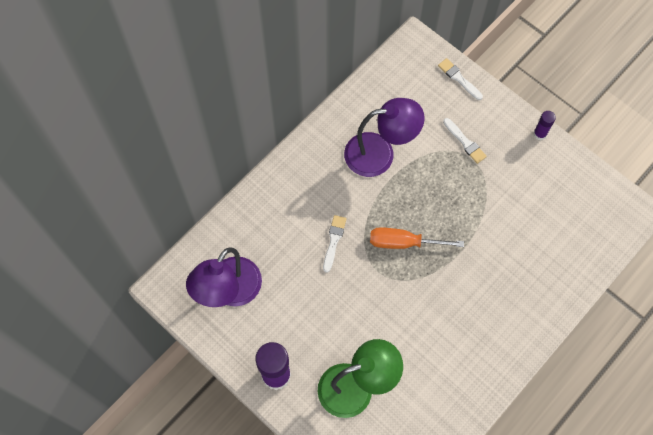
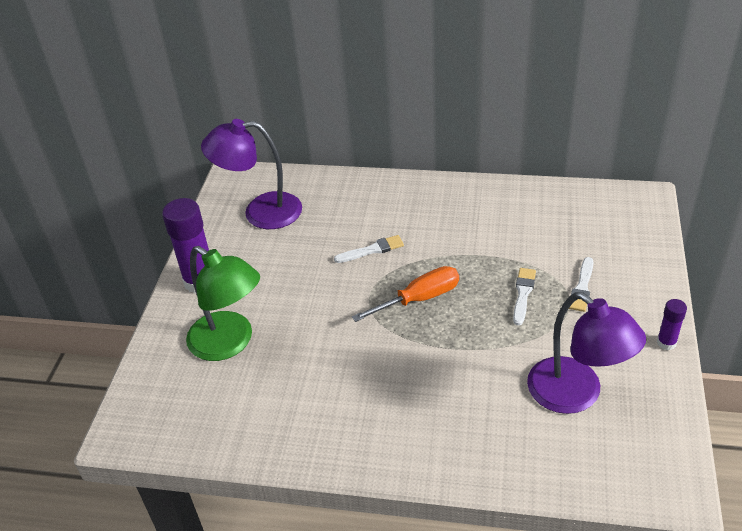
camera: 60 degrees right, 25 degrees down
(380, 153) = (497, 234): purple lamp -> purple lamp (576, 395)
(404, 242) = (419, 299): orange screwdriver -> orange screwdriver turned 90 degrees clockwise
(459, 78) = (648, 246): white brush -> white brush (523, 294)

